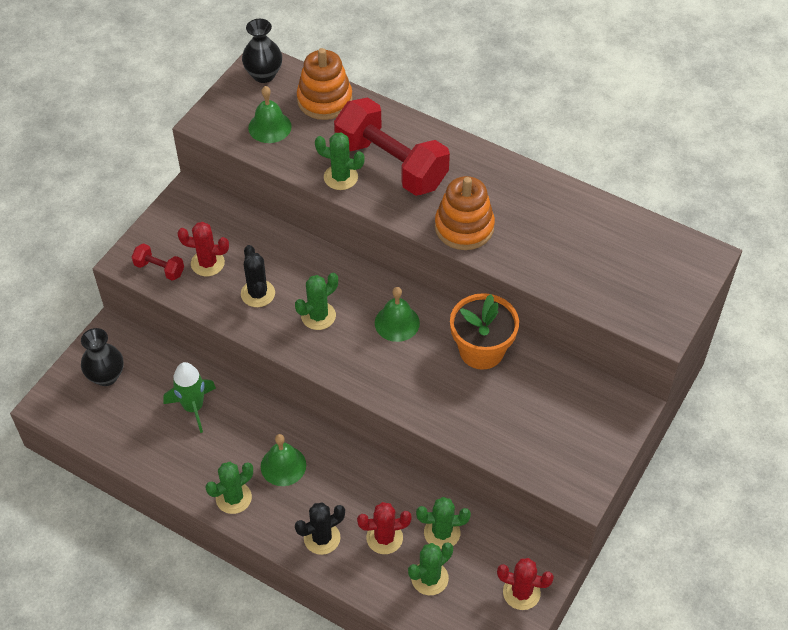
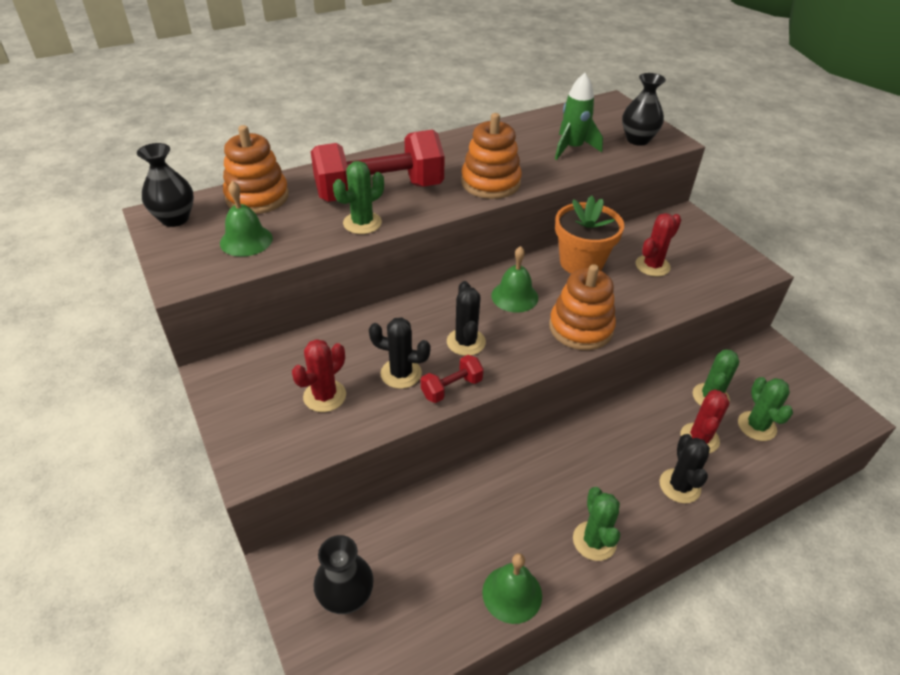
camera: 60 degrees left, 10 degrees down
(159, 269) = (292, 441): red dumbbell -> red dumbbell (452, 388)
(193, 407) = (454, 526): green rocket -> green rocket (572, 148)
(283, 465) = (576, 479): green bell -> green bell (512, 593)
(318, 316) = (466, 342): green cactus -> black cactus
(390, 383) = (580, 328): none -> orange stacking toy
(521, 592) = (791, 375): red cactus -> red cactus (652, 266)
(639, 303) = (637, 140): none -> black vase

